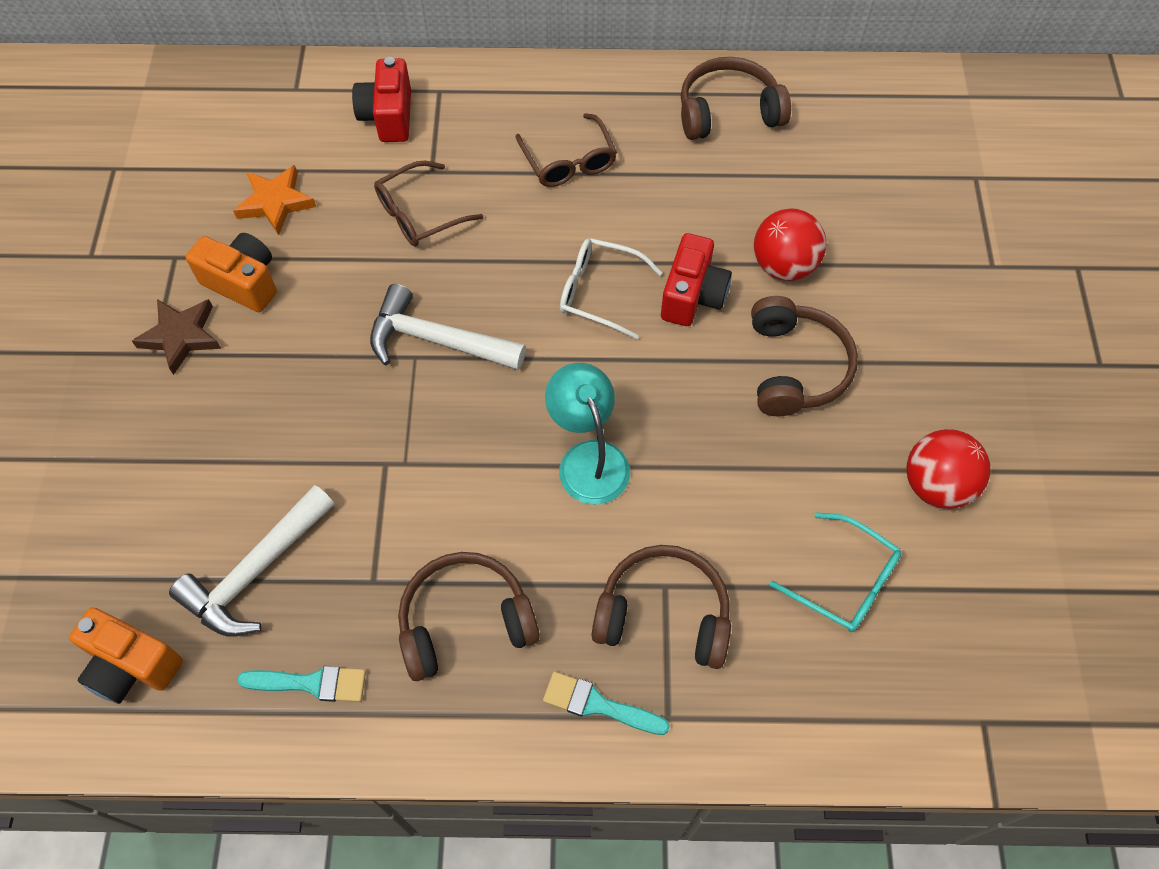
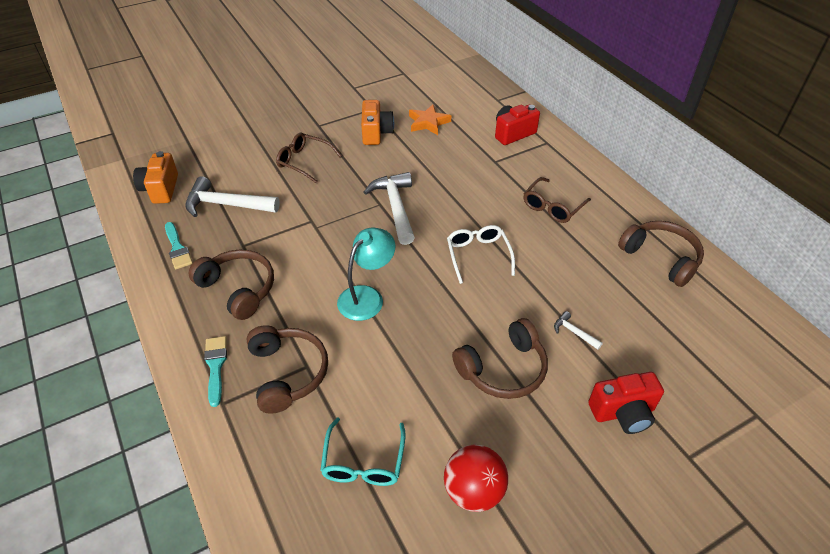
camera: 60 degrees right, 15 degrees down
(181, 336) = (333, 129): brown star -> none
(419, 214) = (465, 169): brown glasses -> brown glasses (304, 162)
(692, 296) = (512, 297): red camera -> red camera (623, 412)
(784, 266) = (574, 332): red ball -> white hammer

